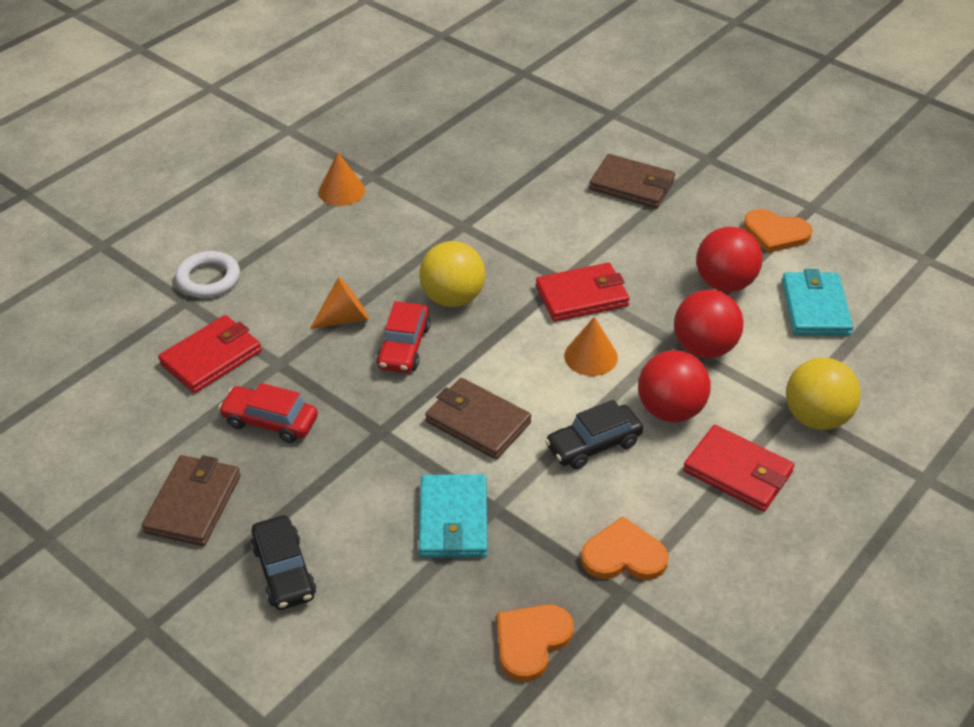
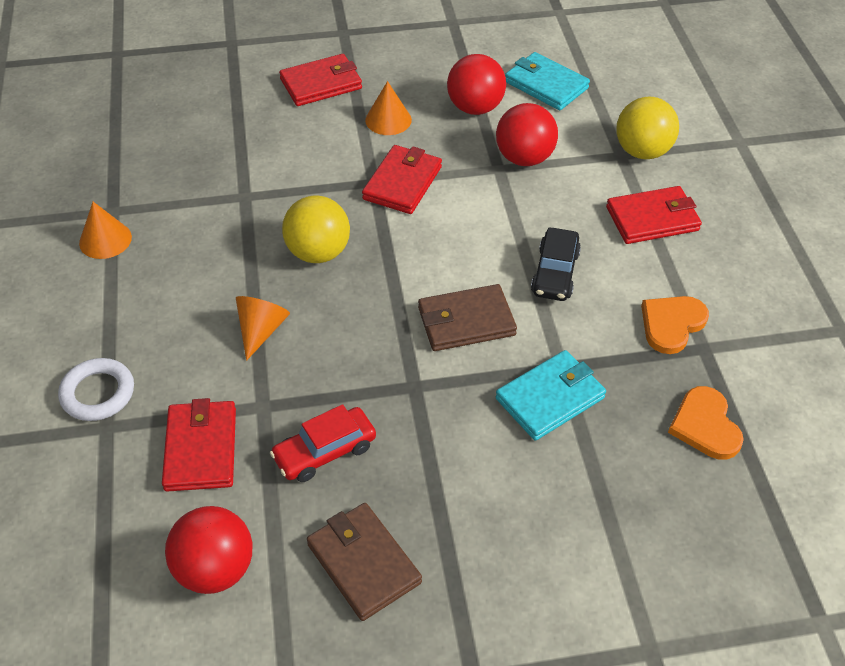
camera: 50 degrees left, 5 degrees up
(284, 571) = (501, 540): black car -> none
(404, 347) = (337, 314): red car -> none
(453, 520) = (550, 398): turquoise wallet -> turquoise wallet turned 75 degrees counterclockwise
(591, 356) = (468, 218): orange cone -> orange cone (388, 120)
(632, 185) = (321, 84): brown wallet -> red wallet
(670, 410) = (563, 213): red ball -> red ball (215, 569)
(775, 233) = (456, 54): orange heart -> none

